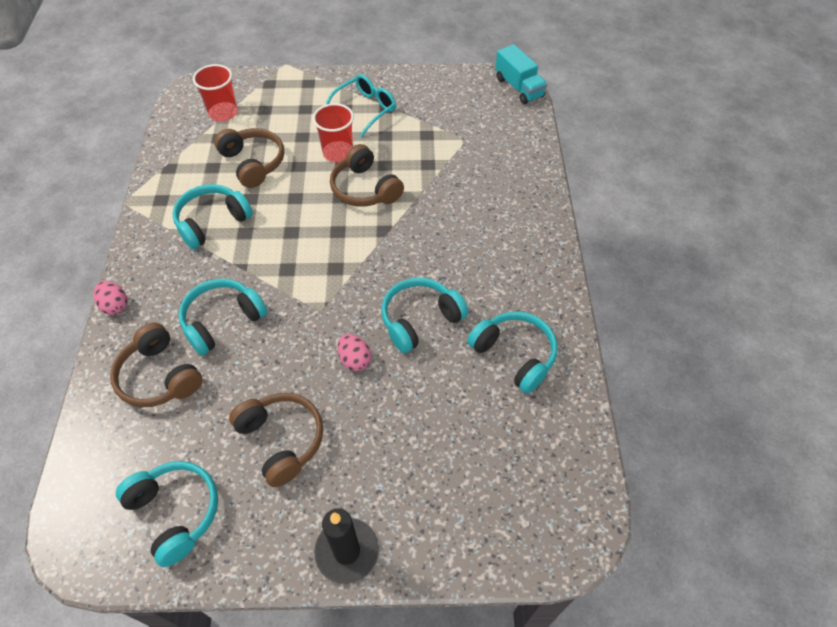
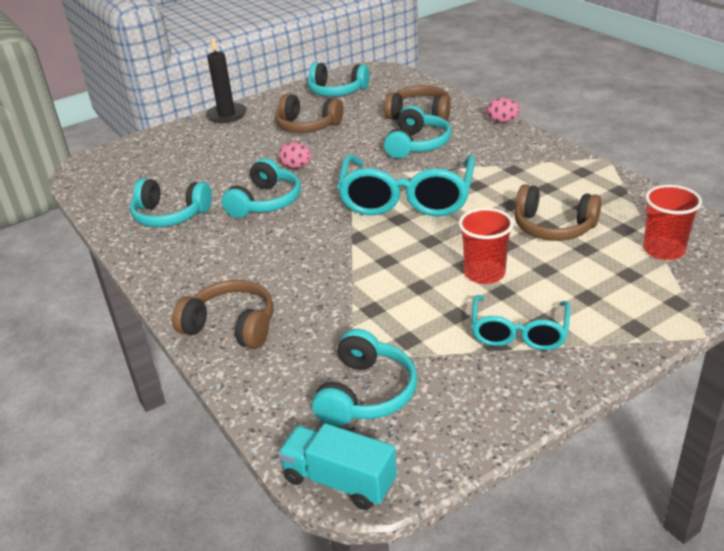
camera: 150 degrees right, 20 degrees down
(212, 222) = (515, 179): turquoise headphones -> turquoise headphones (366, 393)
(309, 250) = (406, 199): none -> turquoise glasses
(365, 189) = (414, 258): brown headphones -> brown headphones (231, 326)

